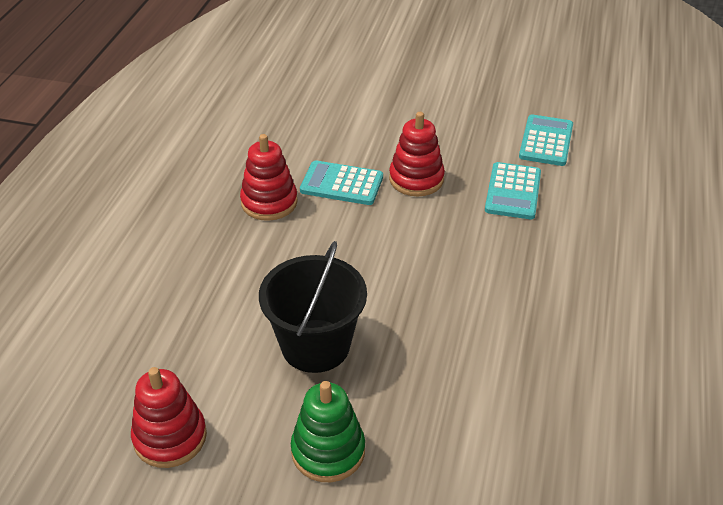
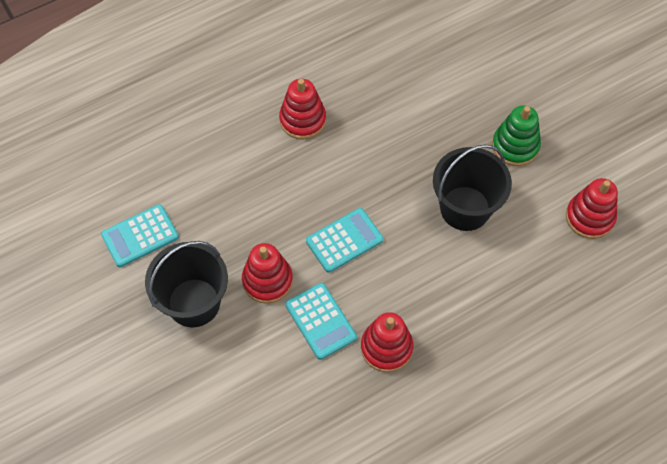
camera: 135 degrees left, 20 degrees up
(448, 135) = (194, 303): none -> black bucket
(513, 192) = (222, 214): turquoise calculator -> turquoise calculator (344, 240)
(565, 304) = (303, 120): none -> red stacking toy

